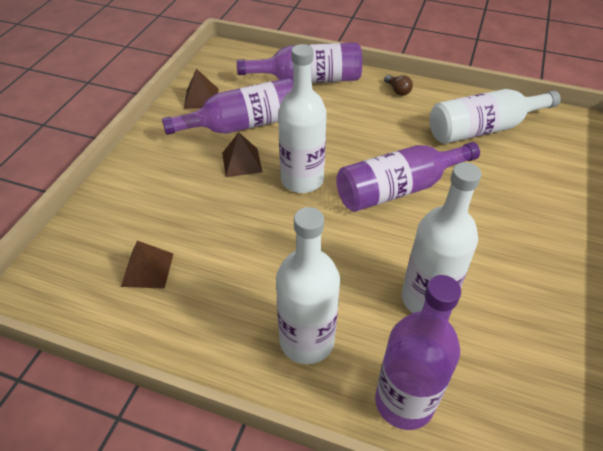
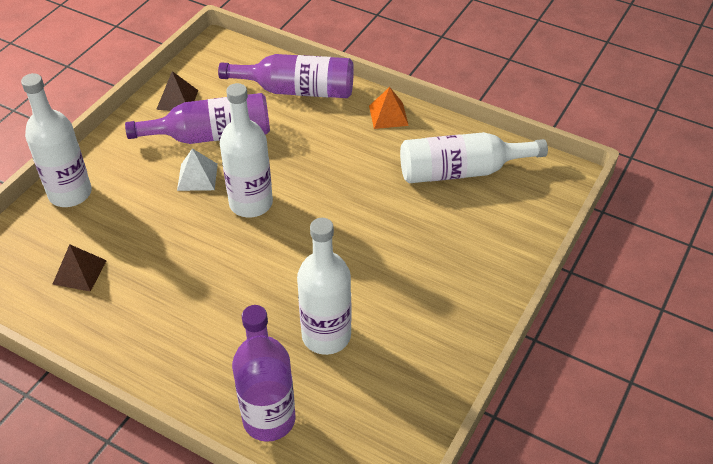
camera: 10 degrees right, 0 degrees up
(241, 162) = (197, 177): brown pyramid -> white pyramid
(307, 341) = (202, 356): white bottle -> white bottle (70, 193)
(397, 91) = (388, 115): brown light bulb -> orange pyramid
(398, 189) = (343, 225): purple bottle -> none

